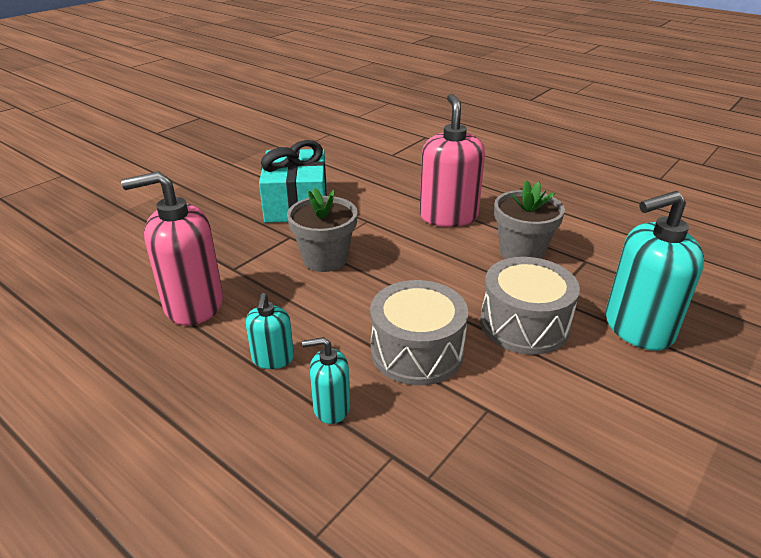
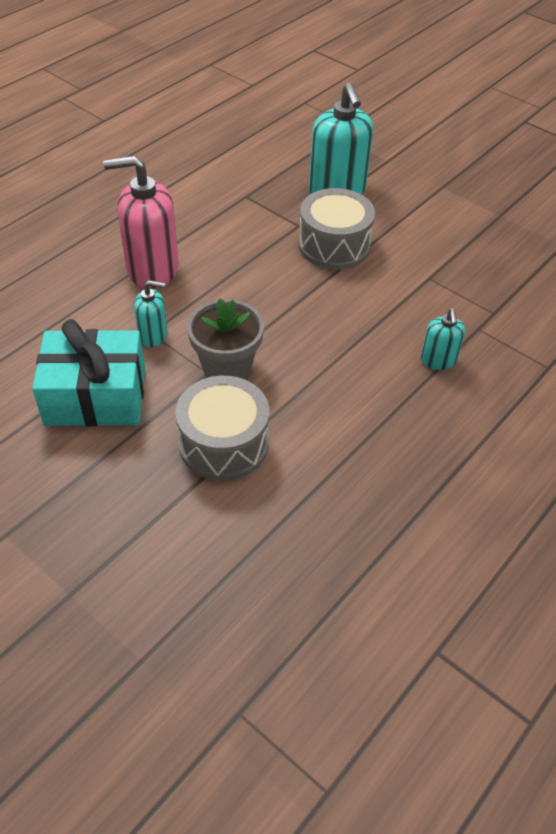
camera: 90 degrees left, 15 degrees up
(193, 304) = (306, 471): pink soap dispenser -> none
(273, 359) = (385, 399): turquoise soap dispenser -> turquoise soap dispenser (153, 335)
(417, 351) = (370, 309): grey drum -> grey drum (224, 444)
(521, 252) = (228, 230): grey flower pot -> none

